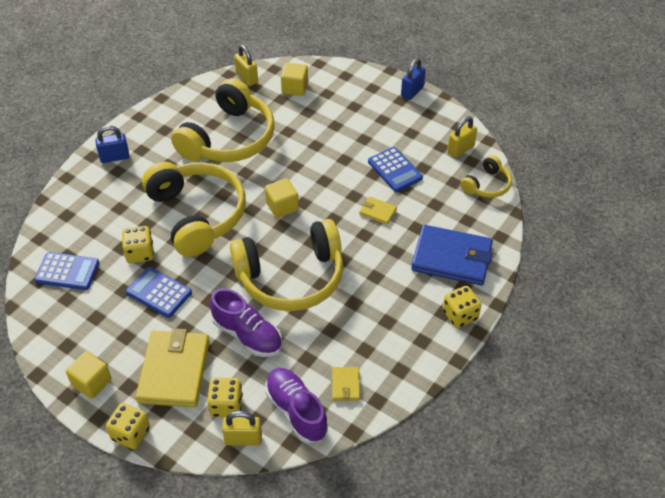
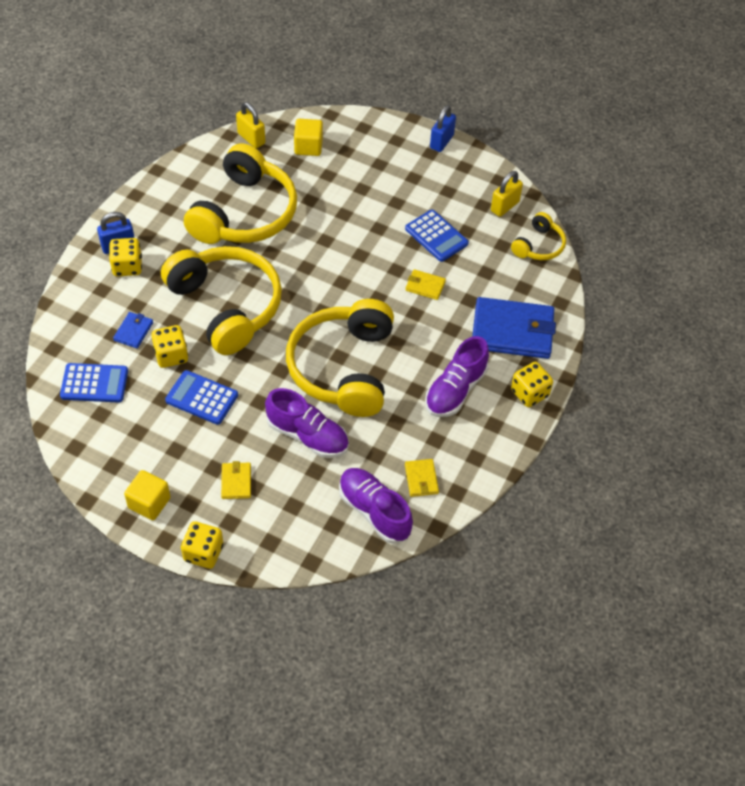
camera: 10 degrees left, 5 degrees up
(111, 230) = (133, 331): none -> blue wallet
(174, 371) = (236, 482): yellow wallet -> yellow wallet, size x0.45
(226, 405) = (299, 513): yellow dice -> yellow dice (127, 266)
(243, 439) = (324, 546): yellow padlock -> none
(282, 206) = (319, 289): yellow cube -> none
(291, 277) = (343, 368): yellow headphones -> yellow headphones turned 120 degrees clockwise
(391, 306) = (455, 390): none -> purple shoe

